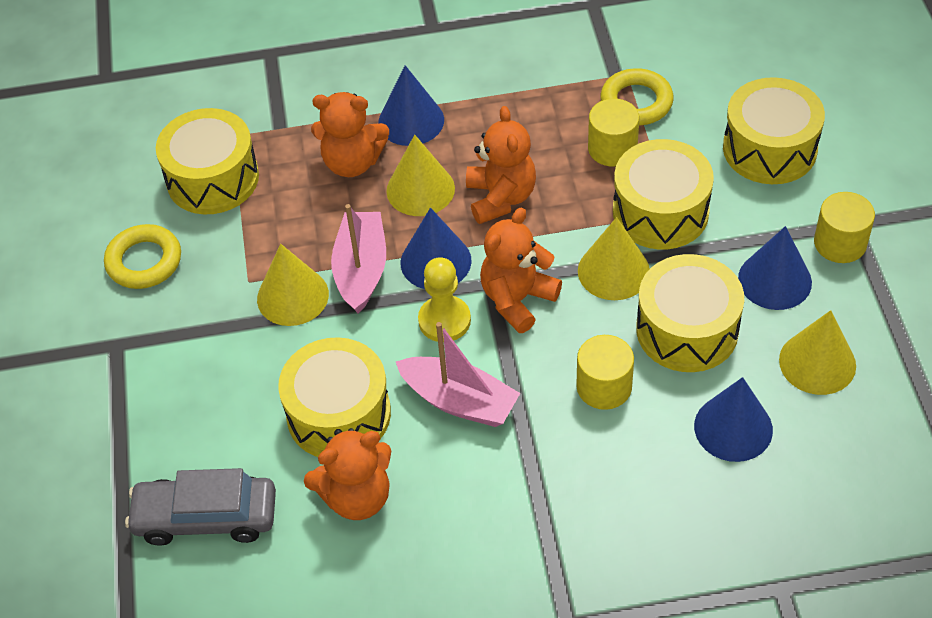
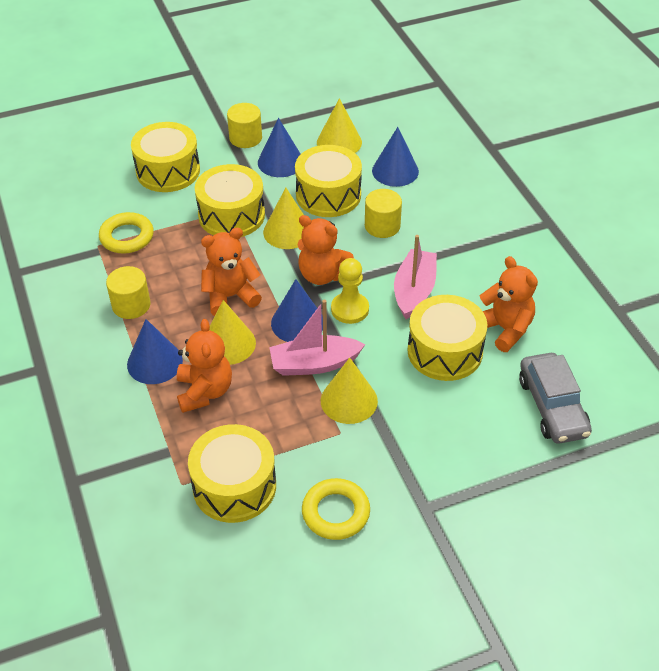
camera: 105 degrees left, 5 degrees down
(612, 148) = (174, 244): yellow cylinder -> yellow cylinder (131, 305)

